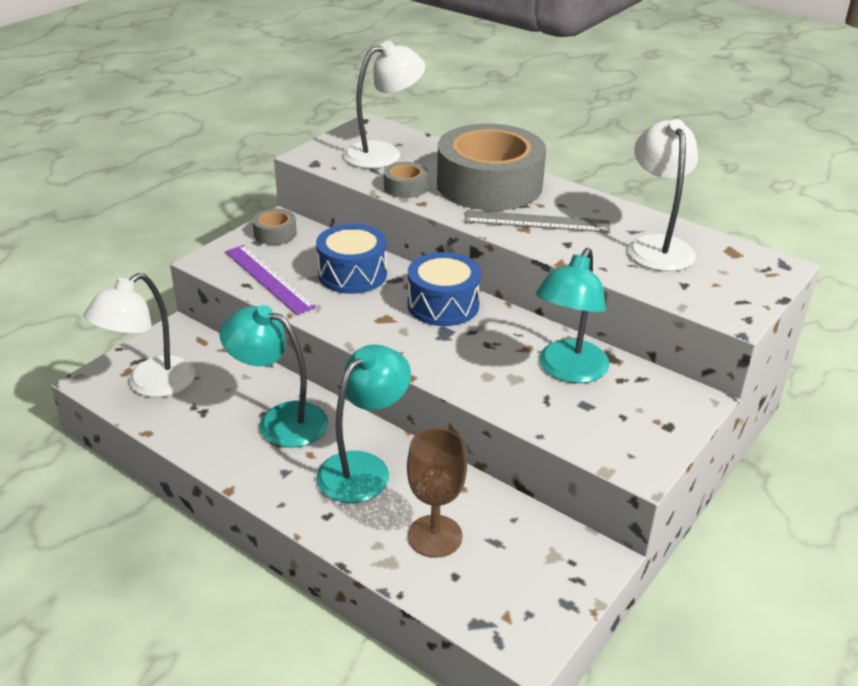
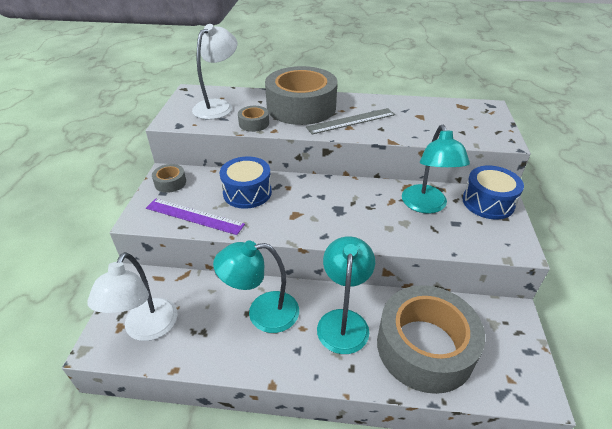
camera: 30 degrees left, 5 degrees up
(434, 536) = (425, 347): brown goblet -> grey tape
(443, 305) = (320, 192): blue drum -> blue drum (488, 202)
(657, 246) = (425, 115): white lamp -> none

